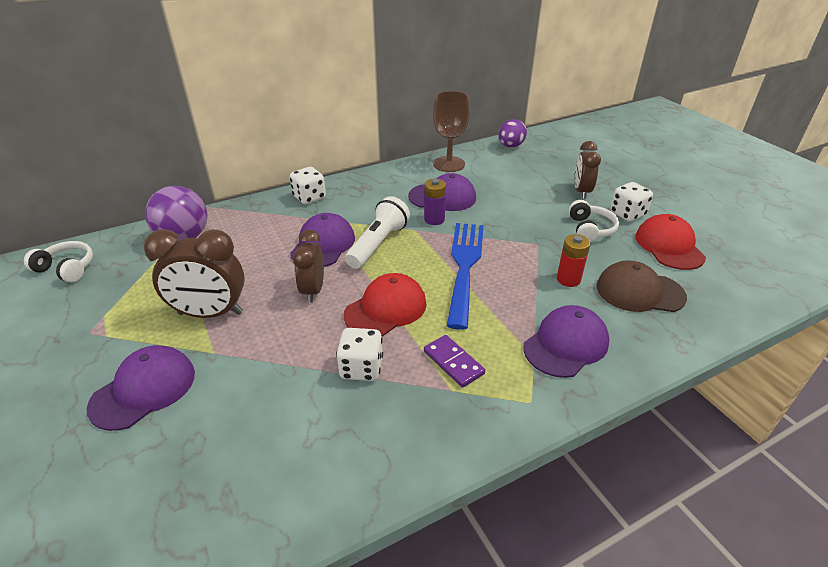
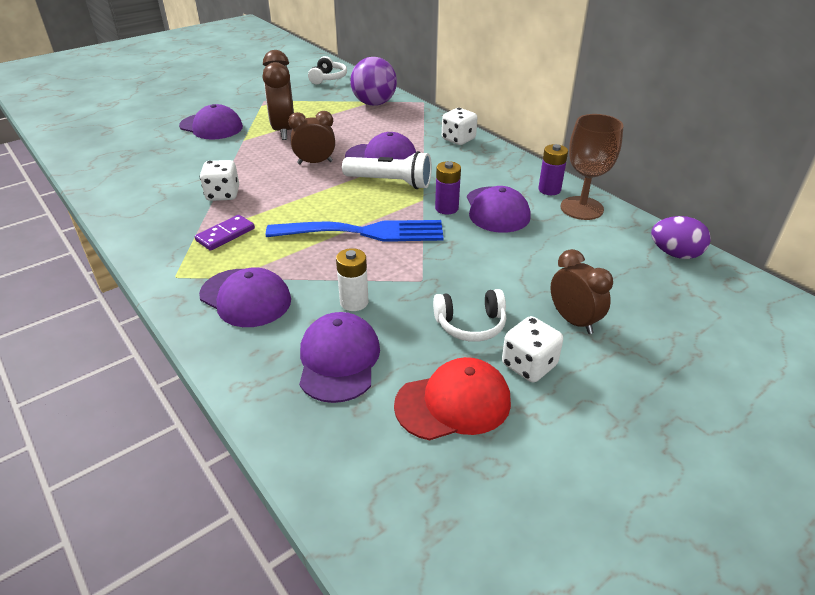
camera: 80 degrees right, 0 degrees up
(386, 309) = (294, 197): red cap -> none
(418, 171) = (549, 190): none -> purple battery
(568, 279) = (354, 302): red battery -> white battery
(581, 191) = (573, 321): brown clock -> brown clock turned 60 degrees clockwise
(639, 291) = (339, 360): brown cap -> purple cap

